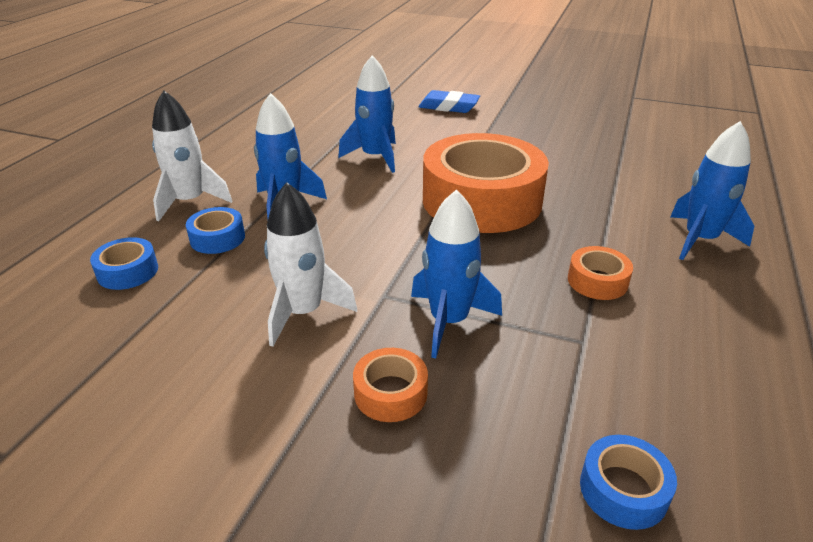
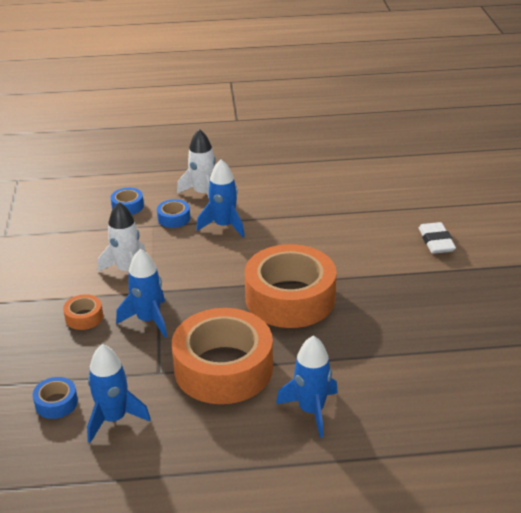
camera: 65 degrees right, 0 degrees up
(375, 157) = (314, 236): blue rocket -> blue rocket (114, 418)
(449, 107) = (436, 242): blue eraser -> white eraser
(597, 281) = (223, 368): orange tape -> orange tape, size x2.44

